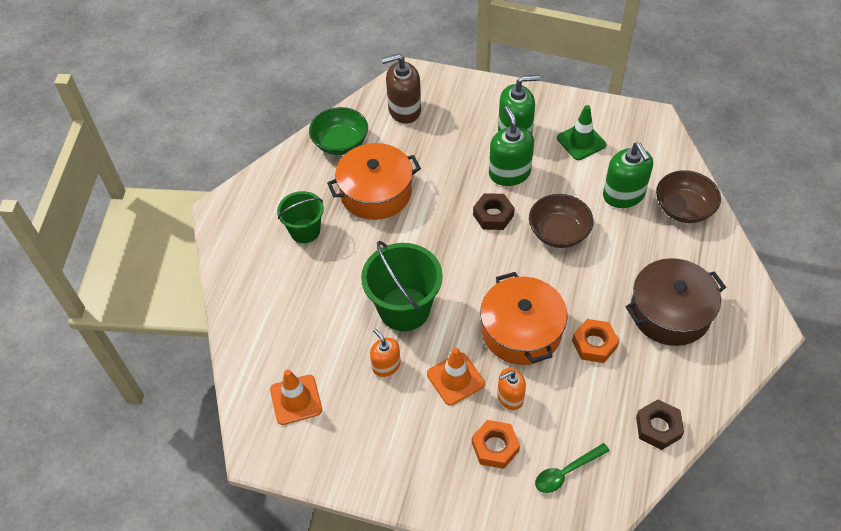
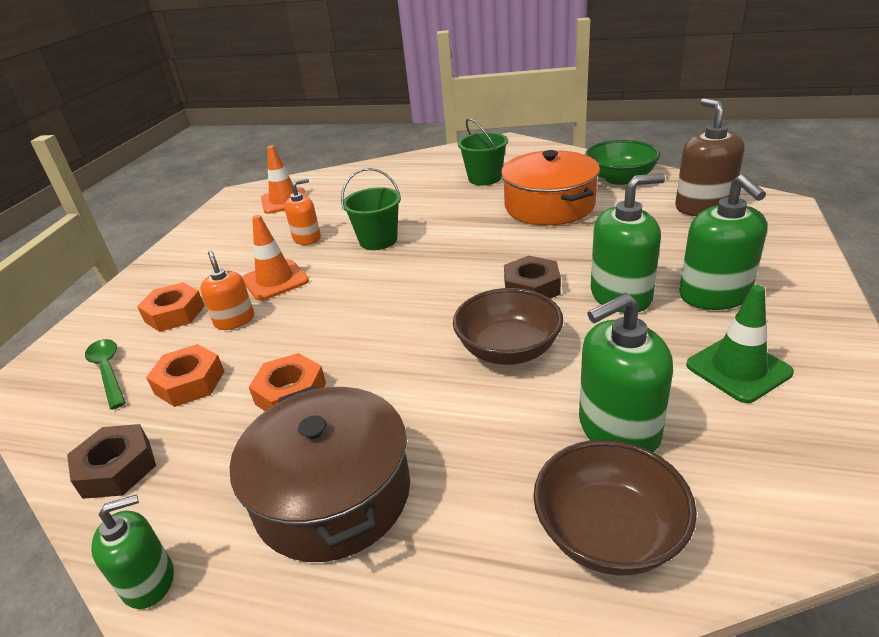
camera: 90 degrees right, 20 degrees down
(404, 309) = (378, 240): green bucket -> green bucket, size x0.62
(521, 331) = (330, 323): orange pot -> none
(581, 409) = (190, 382): none -> orange nut
(726, 384) = (149, 581): none -> green soap dispenser

